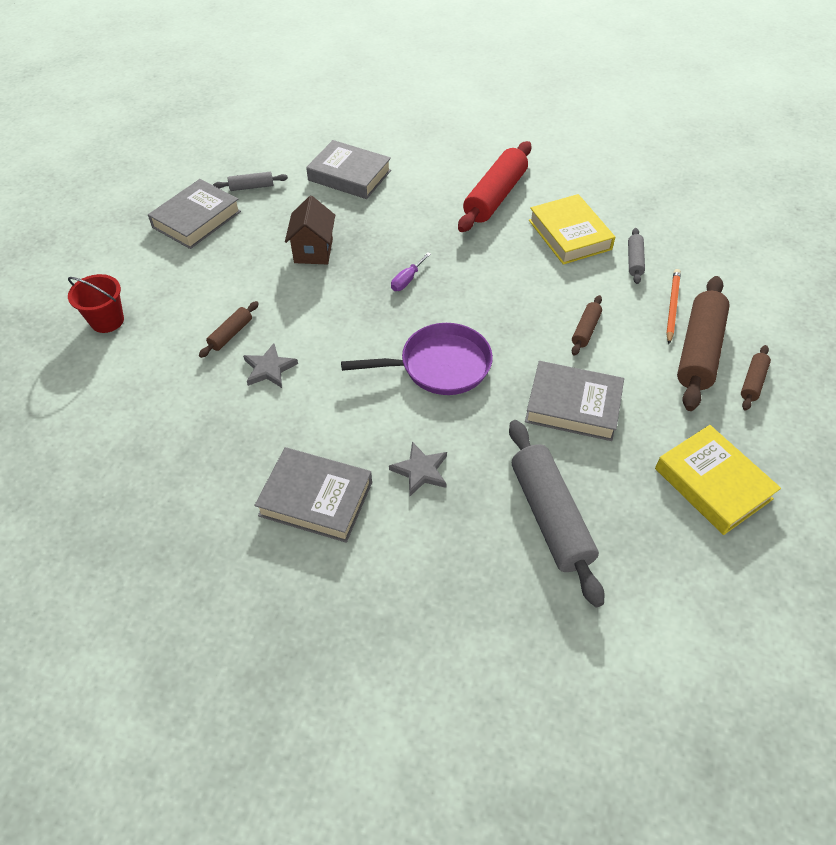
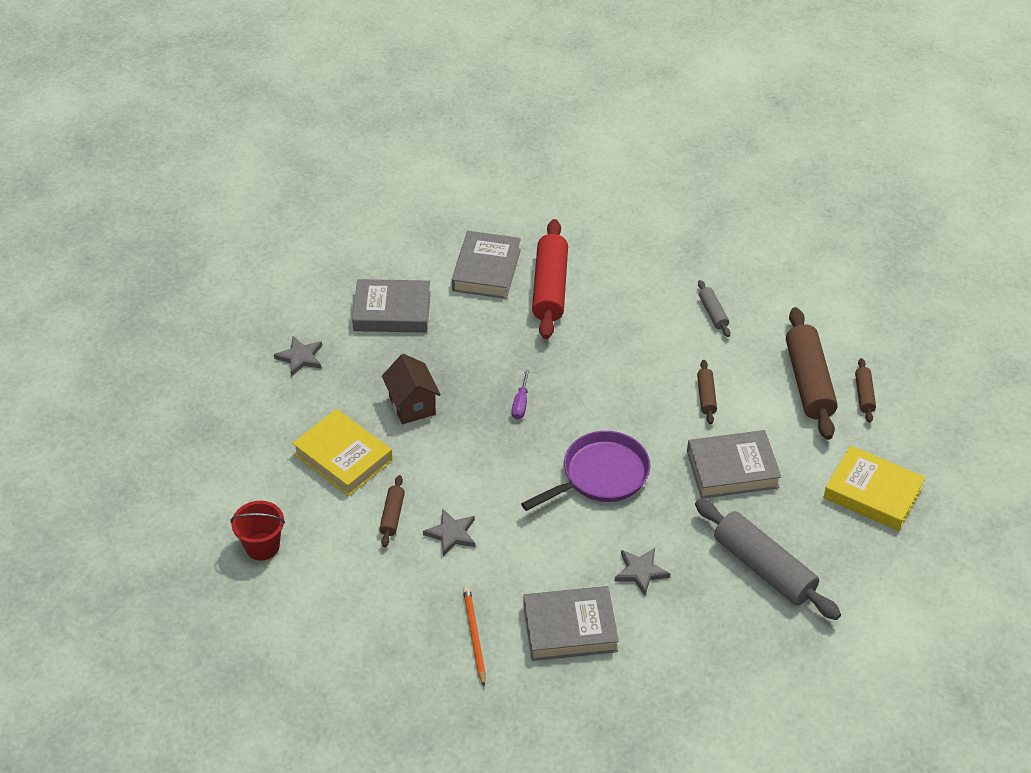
camera: 25 degrees left, 5 degrees down
(197, 219) = (270, 412): grey book -> grey book (486, 270)
(251, 187) = (300, 357): grey rolling pin -> grey star
(569, 235) = (641, 306): yellow book -> yellow book (343, 457)
(672, 307) = (767, 348): orange pencil -> orange pencil (474, 636)

